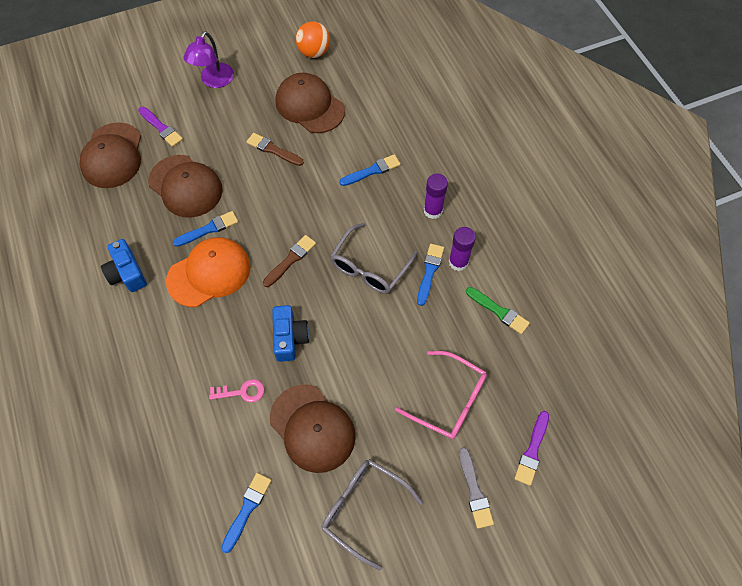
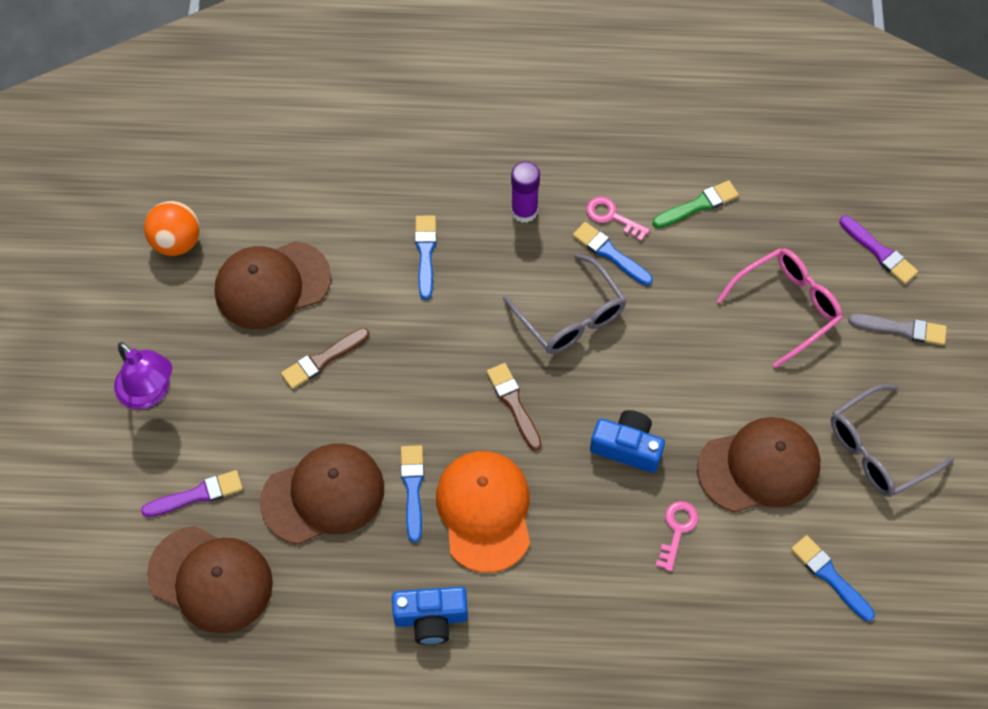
camera: 65 degrees left, 0 degrees up
(458, 262) = (612, 216): purple glue stick -> pink key

